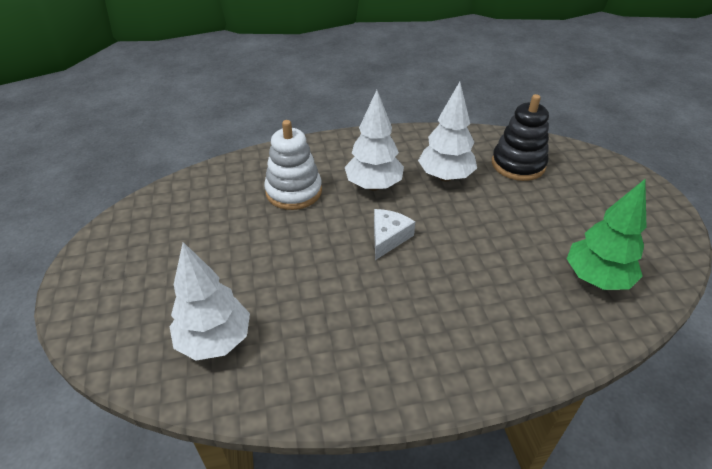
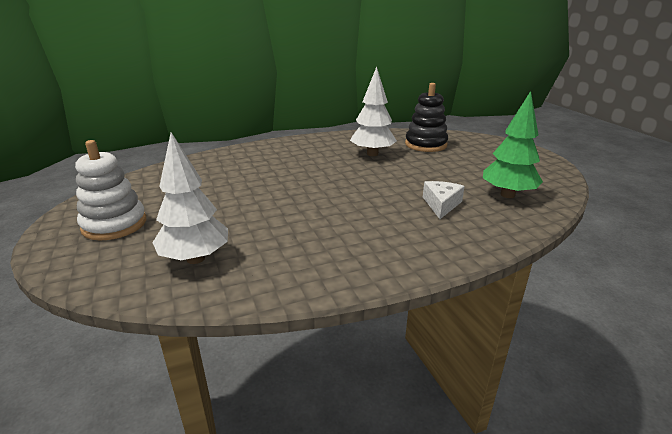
camera: 10 degrees left, 15 degrees down
(294, 191) = (251, 169): white stacking toy -> white stacking toy (114, 224)
(373, 185) = (316, 162): white tree -> none
(388, 237) = (336, 187): white cheese -> white cheese (441, 204)

